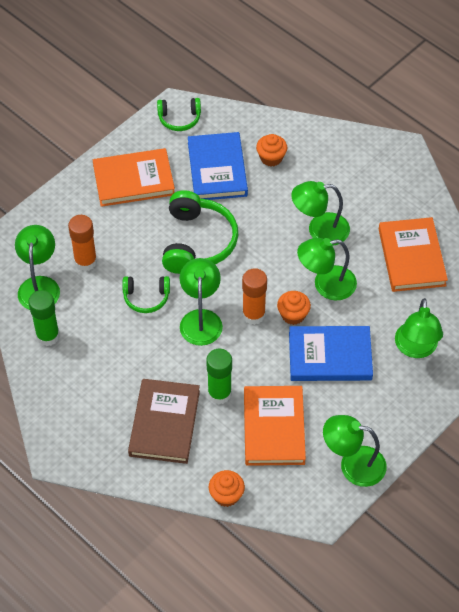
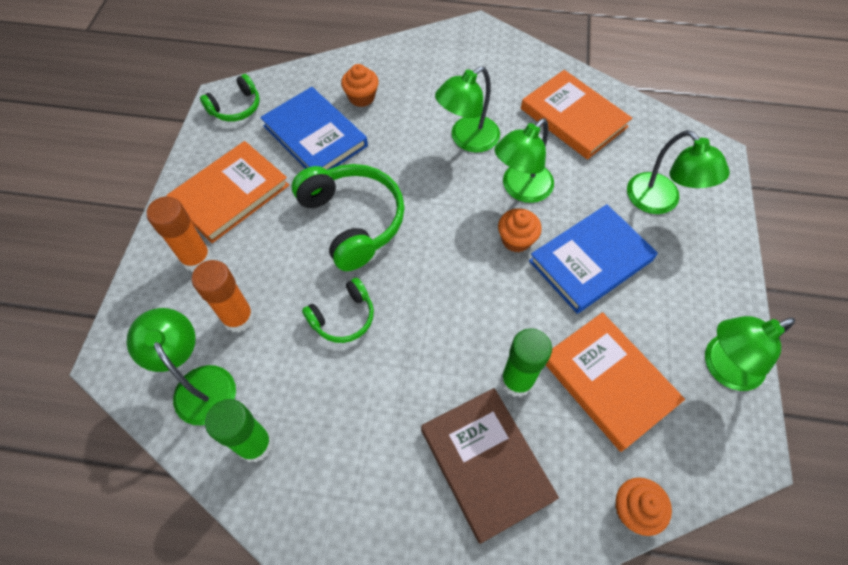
camera: 35 degrees left, 5 degrees up
(201, 319) = (424, 304): green lamp -> none
(253, 315) = (476, 264): orange glue stick -> orange glue stick (197, 259)

